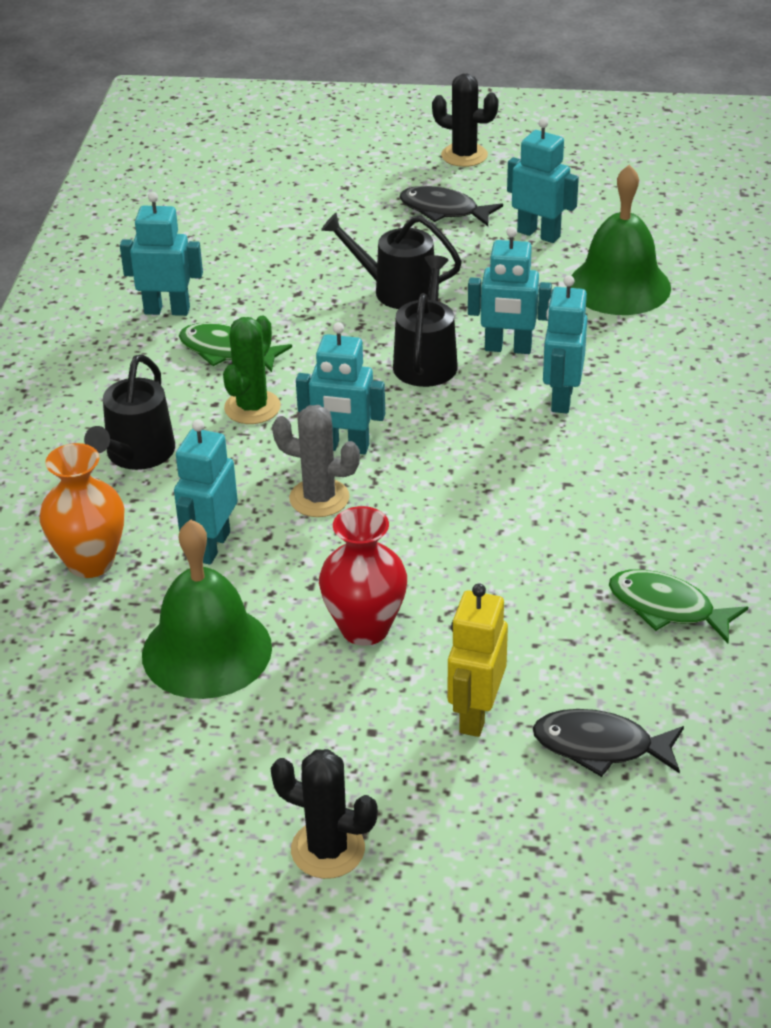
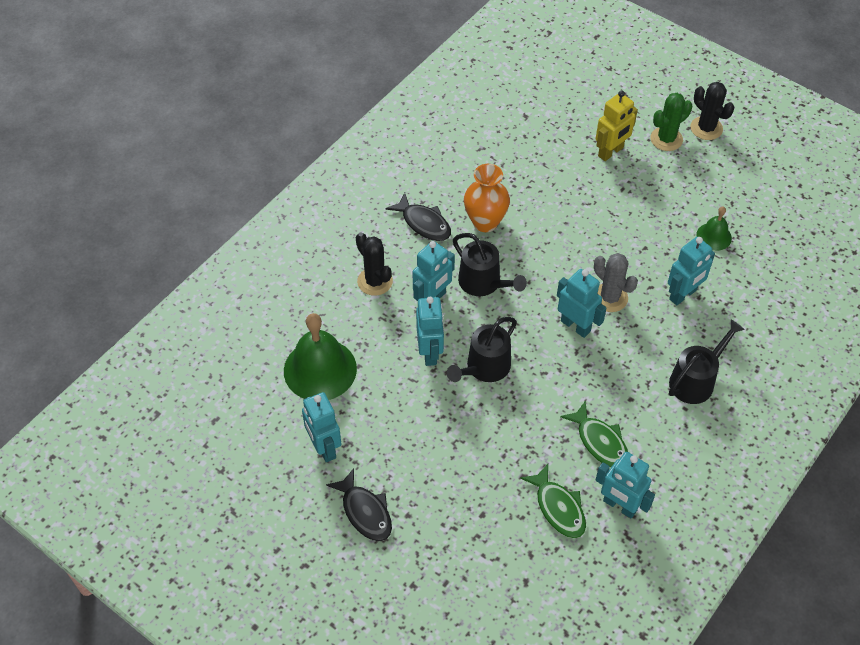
camera: 150 degrees left, 15 degrees up
(90, 562) = (751, 315): orange vase -> orange vase (485, 222)
(207, 651) = (714, 236): green bell -> green bell, size x0.52
(252, 407) = (610, 383): green cactus -> green cactus (666, 139)
(365, 628) = (633, 213): red vase -> none
(397, 291) = (458, 441): black watering can -> black watering can (483, 283)
(464, 155) = (297, 574): black cactus -> black cactus (375, 281)
(508, 348) = (430, 352): turquoise robot -> turquoise robot turned 45 degrees clockwise
(600, 746) = (570, 117): black fish -> black fish (424, 223)
(667, 608) = (489, 158): green fish -> green fish (558, 508)

